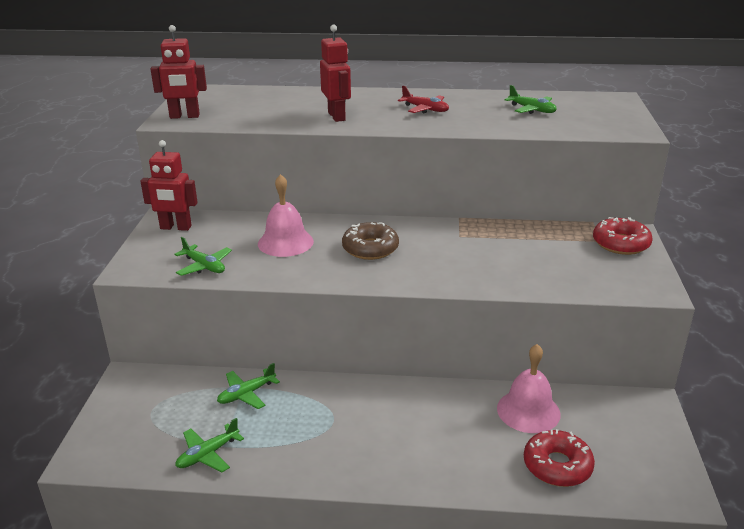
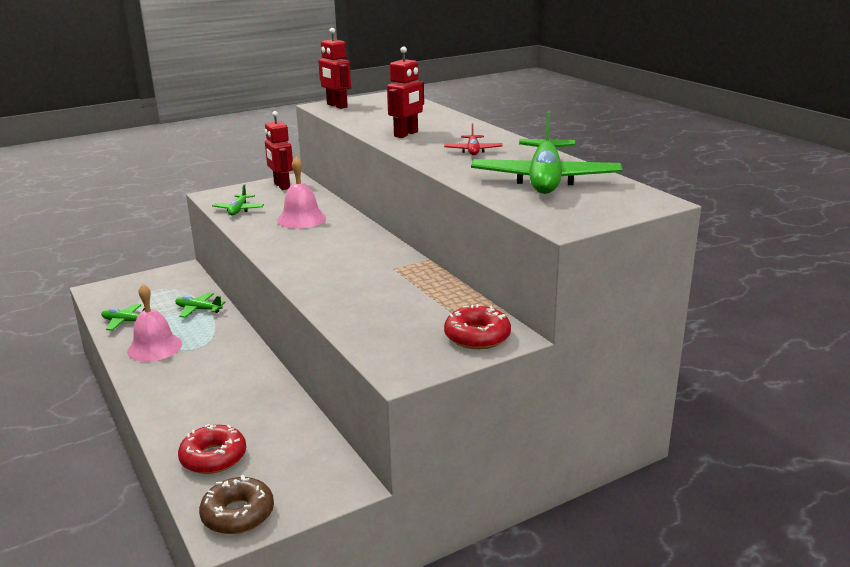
camera: 55 degrees right, 5 degrees down
(370, 248) = (327, 245): brown donut -> brown donut (238, 514)
(528, 411) = (278, 423): pink bell -> pink bell (154, 347)
(532, 110) = (545, 180): green plane -> green plane, size x2.28

